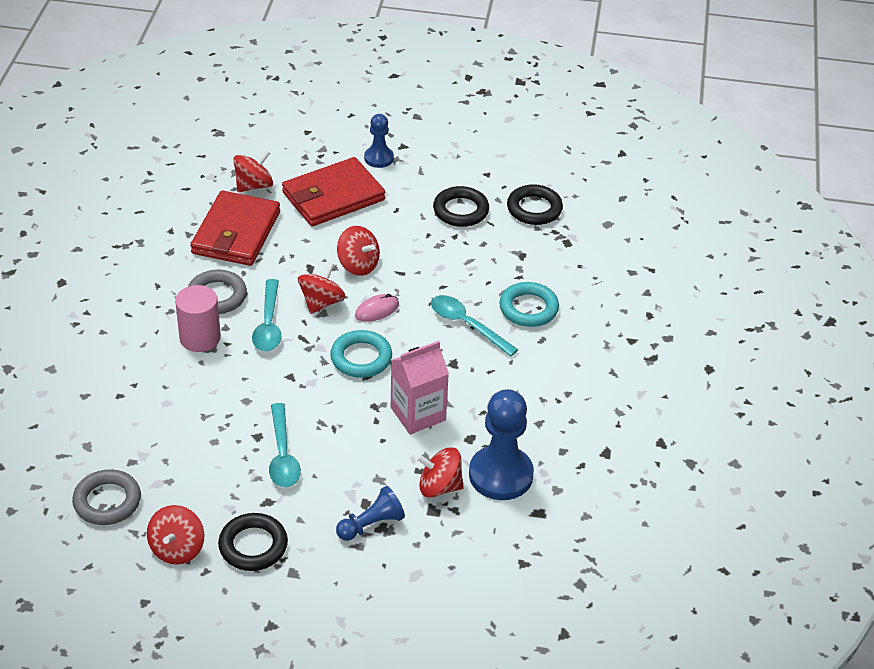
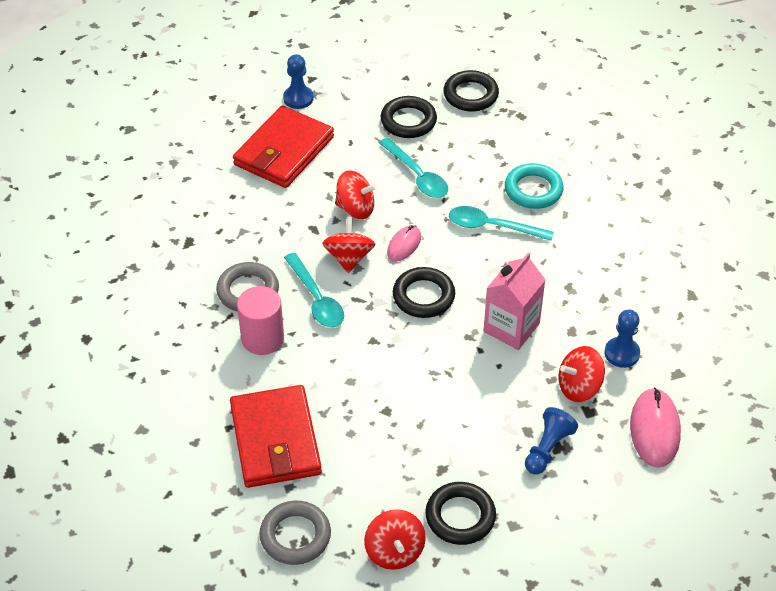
camera: 25 degrees left, 5 degrees up
(236, 233) = (219, 222): red wallet -> red wallet (275, 440)
(254, 185) = (202, 169): red spinning top -> none
(282, 455) = (422, 418): turquoise spoon -> turquoise spoon (417, 176)
(361, 358) = (423, 296): turquoise ring -> black ring
(480, 550) = (654, 430): none -> pink mouse
(500, 475) = (622, 353): blue pawn -> blue pawn, size x0.56

